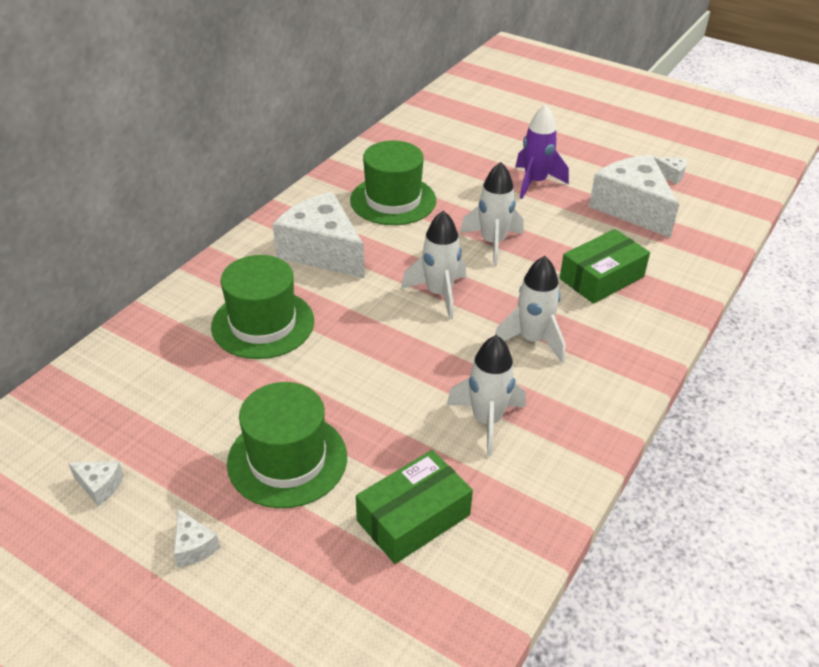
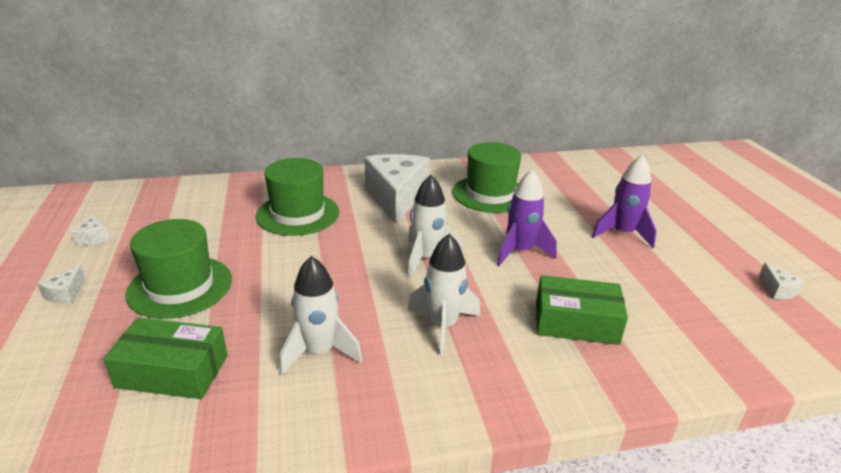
camera: 45 degrees right, 10 degrees down
(492, 243) = (520, 251): white rocket -> purple rocket
(632, 208) = (691, 292): white cheese -> none

